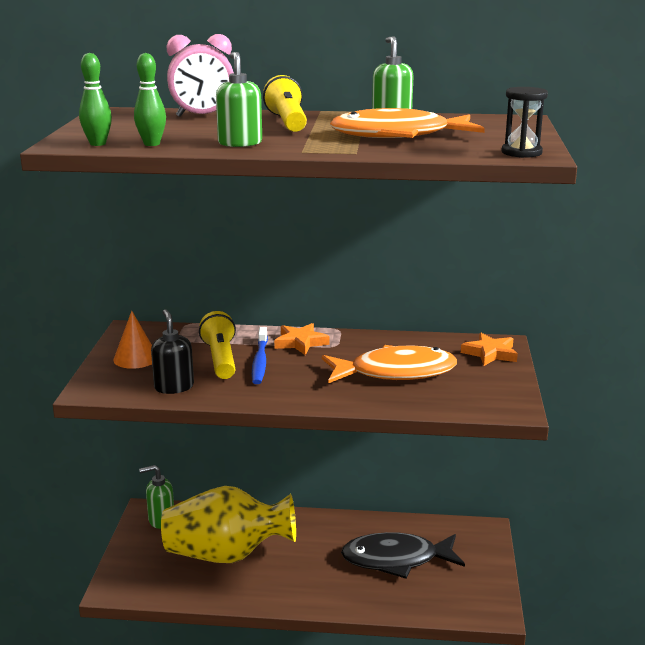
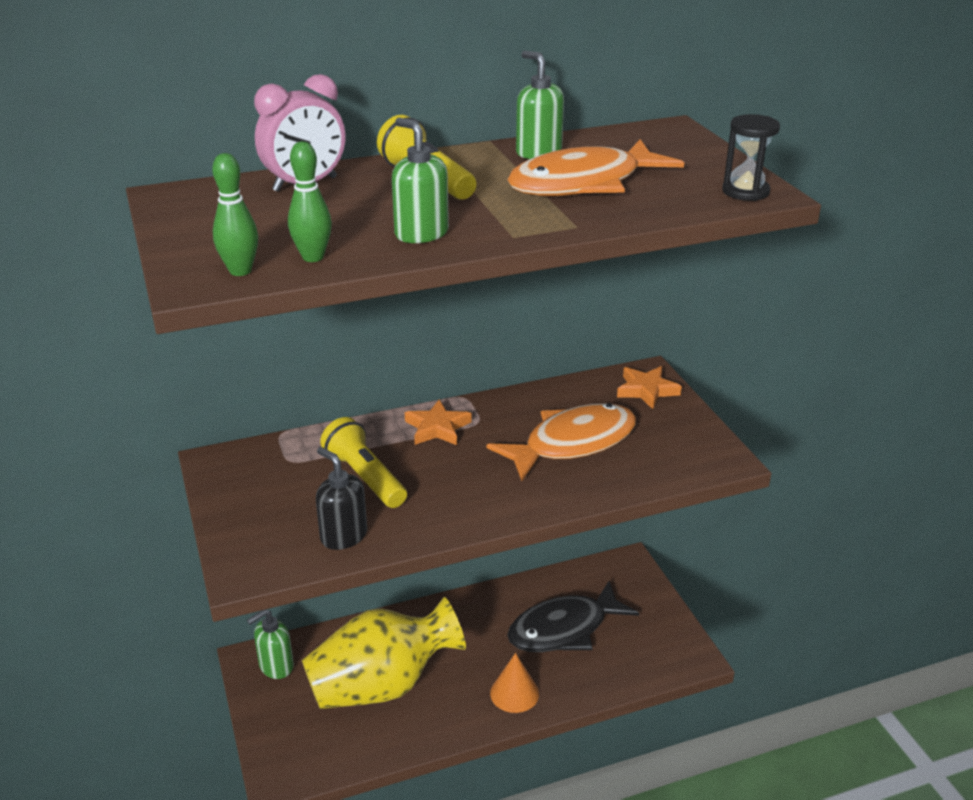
camera: 25 degrees left, 10 degrees up
(135, 358) = (260, 505): orange cone -> orange cone (514, 693)
(260, 361) = (413, 468): blue toothbrush -> none

